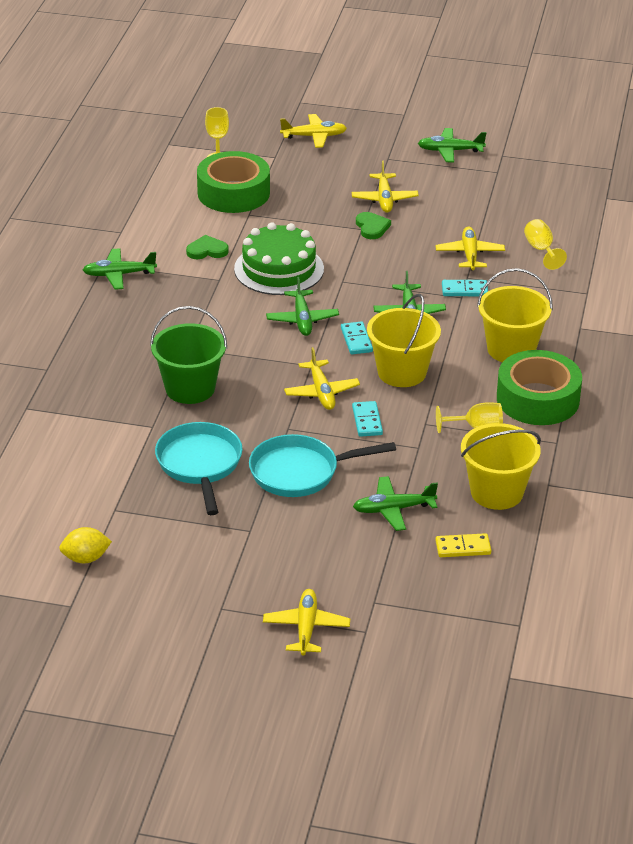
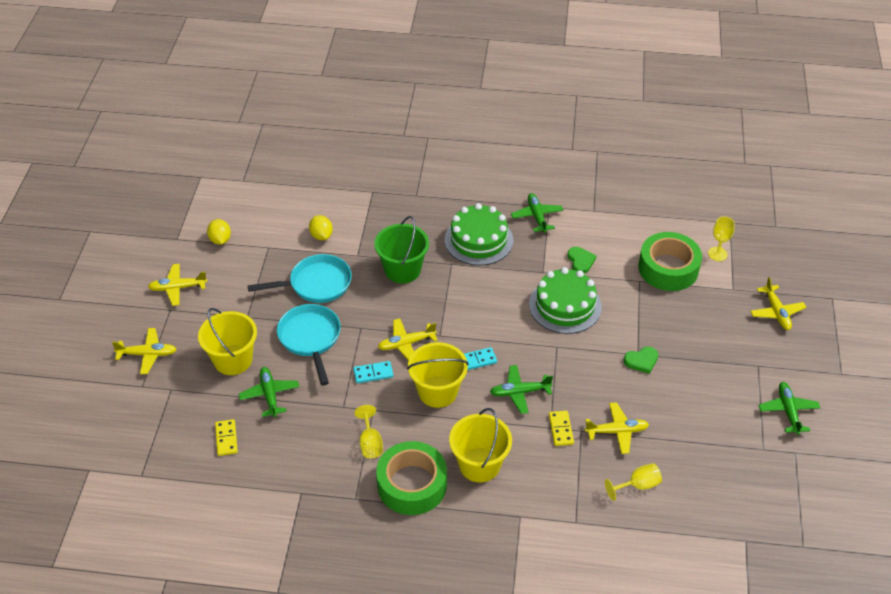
camera: 85 degrees right, 10 degrees up
(104, 458) = (321, 235): none -> yellow lemon
(150, 323) = (478, 240): none -> green cake
(302, 319) = (498, 325): green plane -> none
(384, 199) = (689, 367): yellow plane -> yellow plane (177, 288)
(464, 290) = (561, 429): turquoise domino -> yellow domino
(496, 492) = (290, 458): yellow bucket -> yellow bucket (233, 360)

